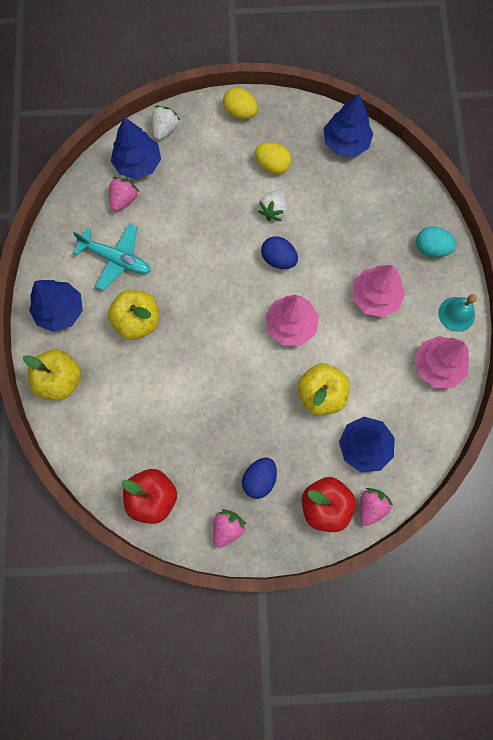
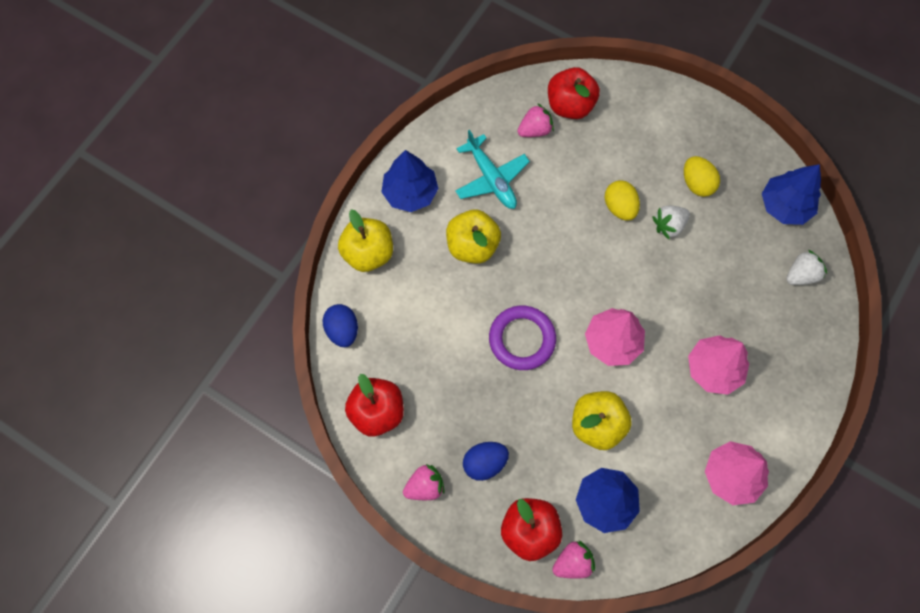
camera: 35 degrees right, 5 degrees down
(138, 163) = (570, 105): blue tree -> red apple
(165, 129) = (616, 89): white strawberry -> white strawberry (801, 275)
(223, 367) = (522, 339): none -> purple ring
(240, 112) = (699, 116): yellow egg -> yellow egg (619, 207)
(278, 259) = (642, 273): blue egg -> blue egg (342, 330)
(431, 248) = (803, 359): turquoise egg -> none
(456, 314) = (785, 439): turquoise bell -> none

